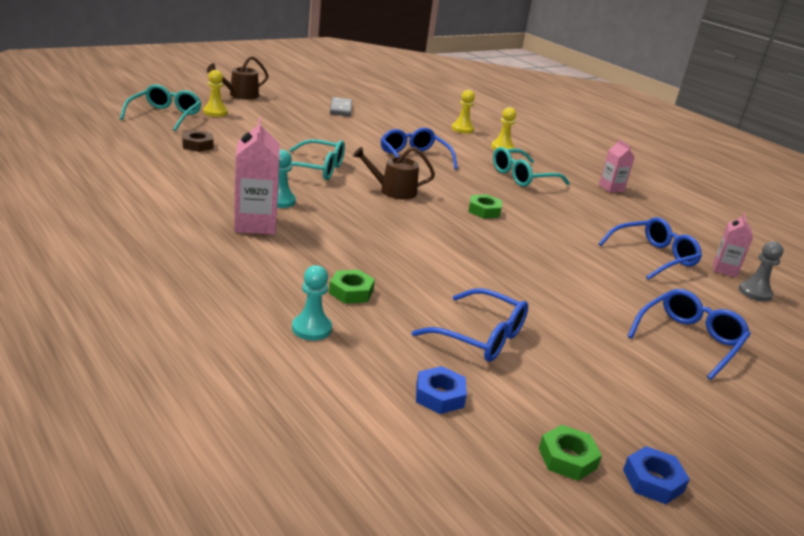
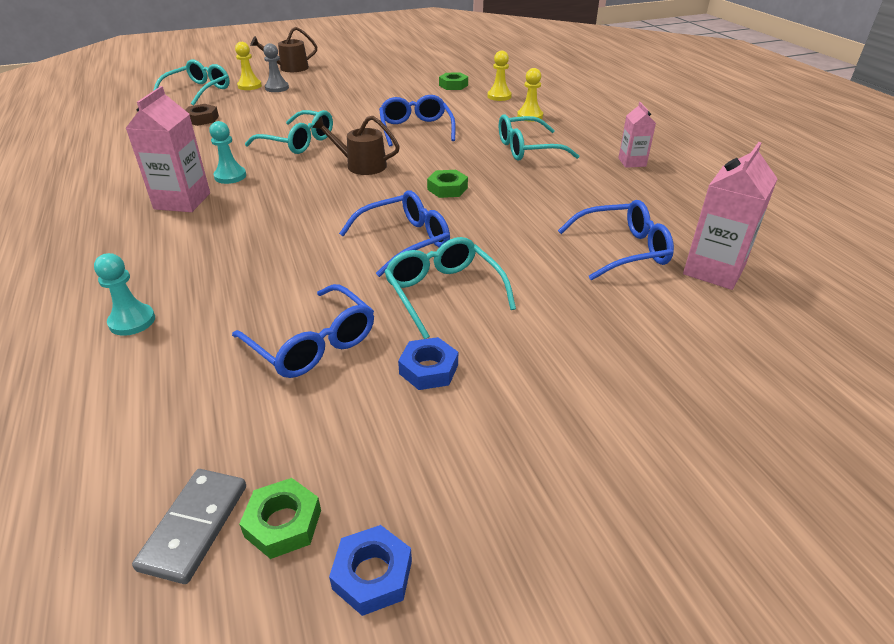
camera: 20 degrees right, 10 degrees up
(341, 109) = (381, 78): grey domino -> grey domino (195, 526)
(351, 292) = (213, 280): green nut -> green nut (453, 85)
(439, 396) = (199, 417): blue nut -> blue nut (428, 369)
(548, 293) = (443, 293): none -> turquoise glasses
(689, 340) = (587, 367): blue glasses -> blue glasses (405, 241)
(724, 269) = (713, 270): pink carton -> pink carton, size x1.68
(755, 293) = (737, 305): grey pawn -> grey pawn (277, 88)

